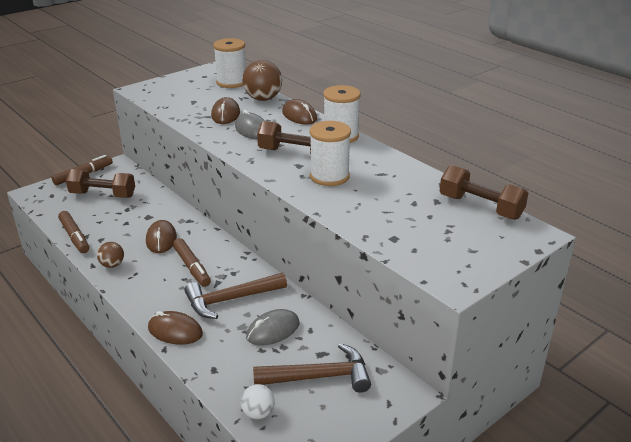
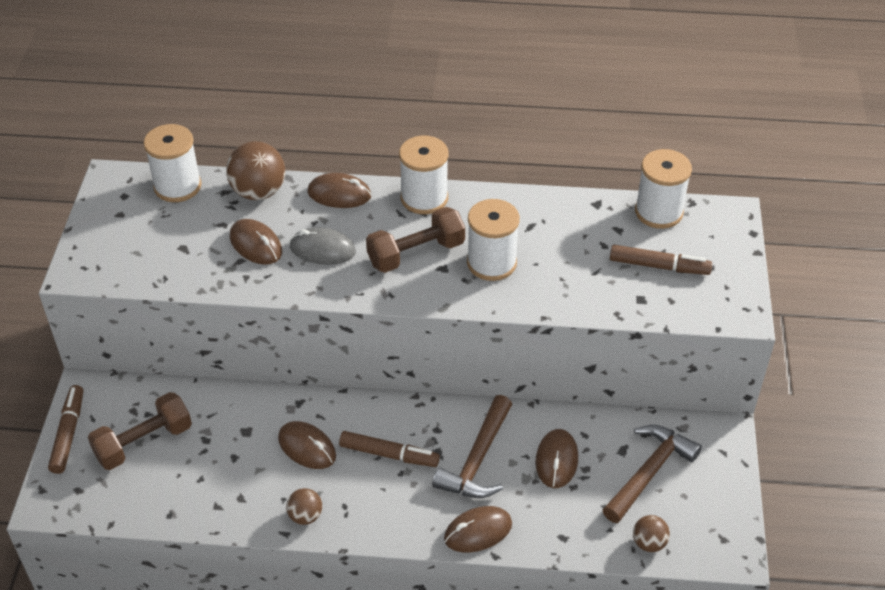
camera: 45 degrees left, 15 degrees up
(74, 236) = (205, 517): brown marker -> brown marker (658, 266)
(258, 413) = (649, 543): white ball -> brown ball
(273, 330) = (556, 460): grey mouse -> brown mouse
(480, 207) = (658, 212): brown dumbbell -> white spool

